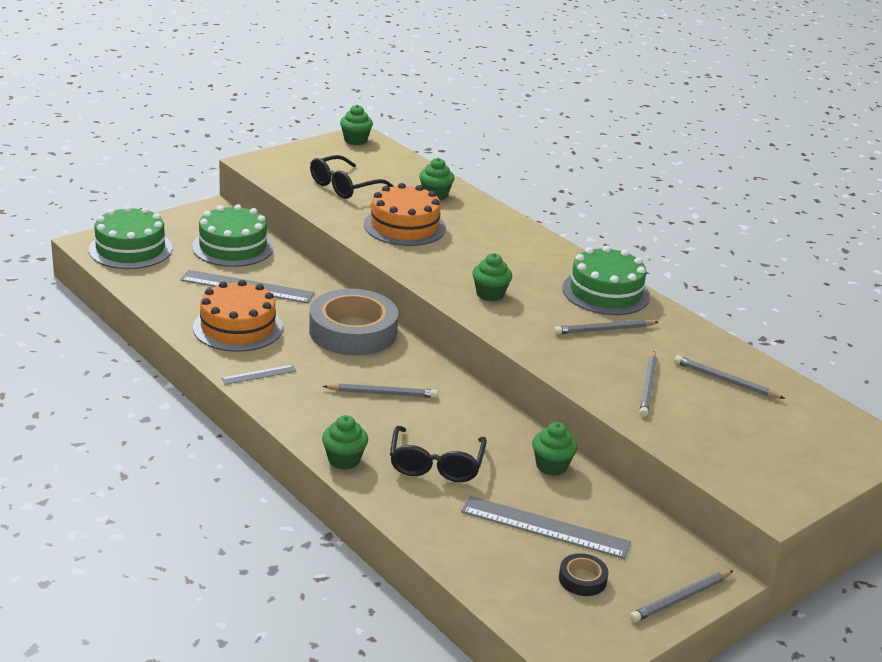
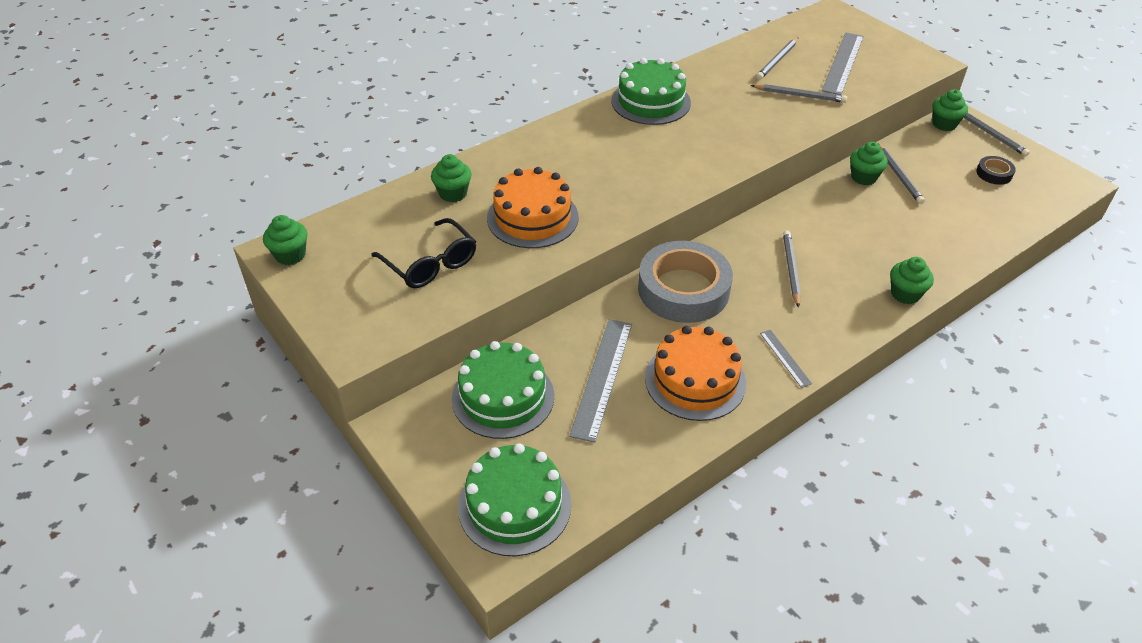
camera: 85 degrees left, 15 degrees up
(436, 465) = (888, 239): black glasses -> none
(490, 294) = (671, 166): green cupcake -> green cupcake (944, 124)
(545, 527) = (943, 186): grey ruler -> grey ruler (843, 63)
(604, 330) = (717, 108): grey pencil -> grey pencil (898, 175)

